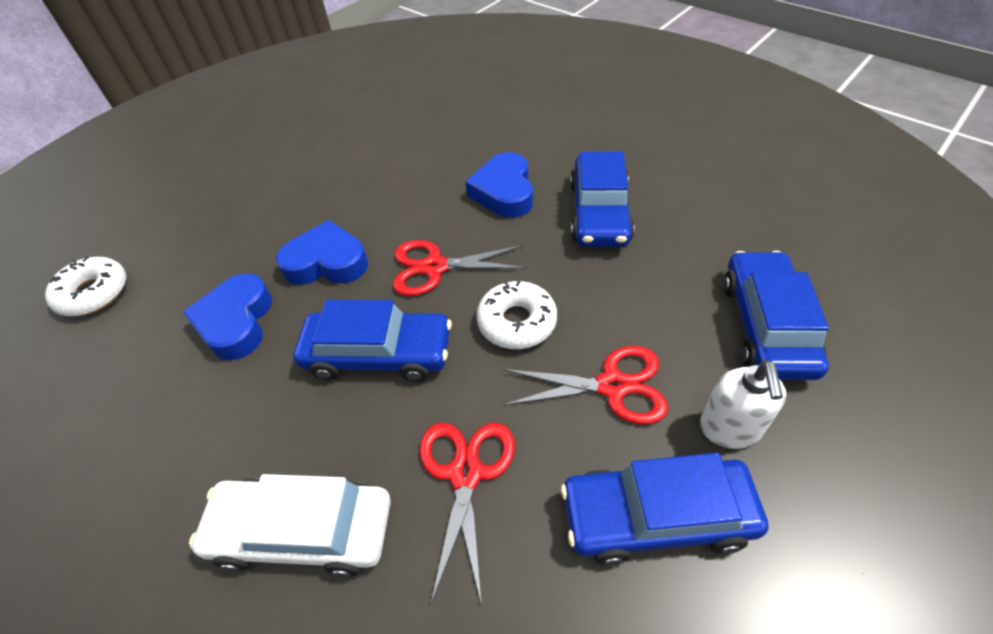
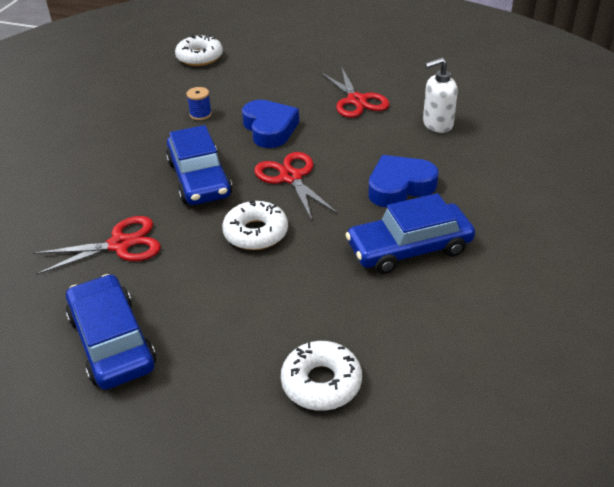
camera: 65 degrees right, 10 degrees down
(236, 322) = (200, 114): blue heart -> blue spool
(302, 531) = (67, 194): white car -> none
(612, 386) = (215, 297): red scissors -> red scissors (356, 100)
(730, 429) = (198, 371): white soap dispenser -> white soap dispenser (437, 124)
(766, 325) = (321, 383): blue car -> white donut

